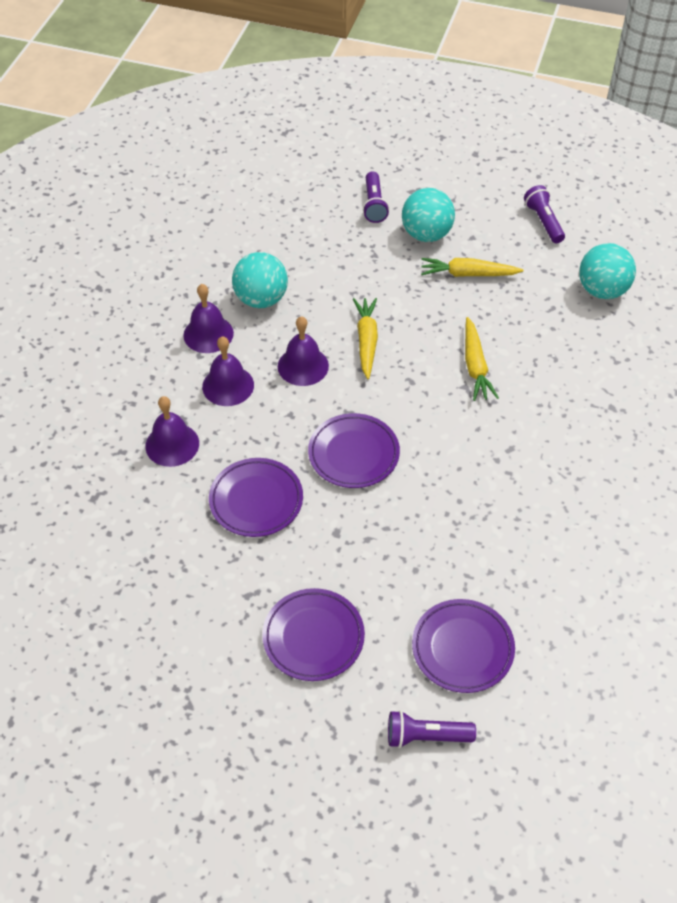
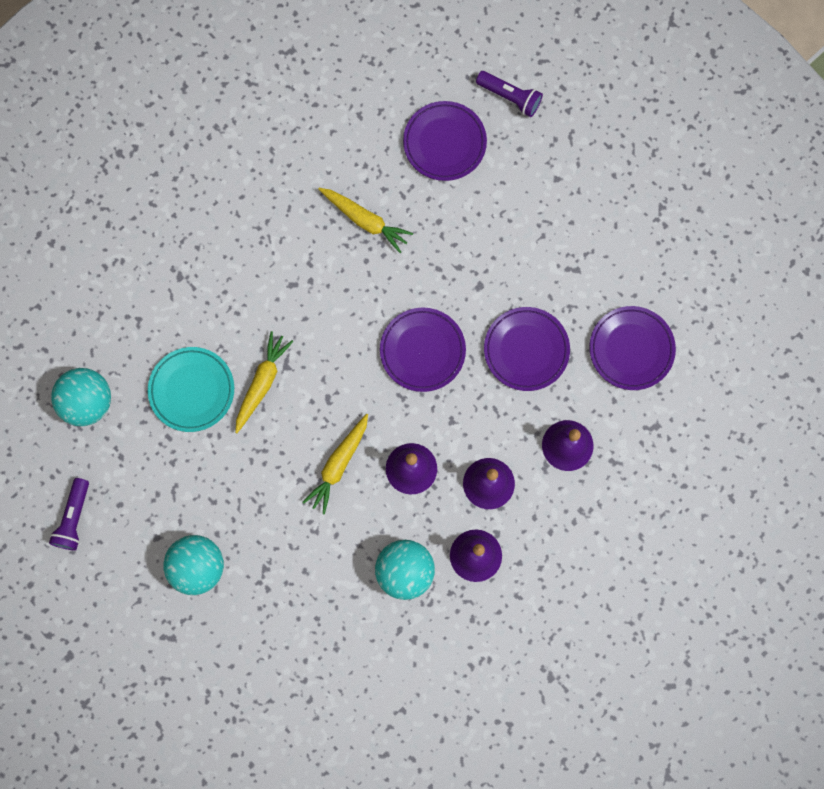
camera: 150 degrees left, 25 degrees up
(313, 637) = (546, 209): purple plate -> purple plate (631, 349)
(374, 205) = (221, 639): purple flashlight -> none
(468, 274) = (194, 492): yellow carrot -> yellow carrot (365, 220)
(528, 335) = (192, 390): none -> turquoise plate

